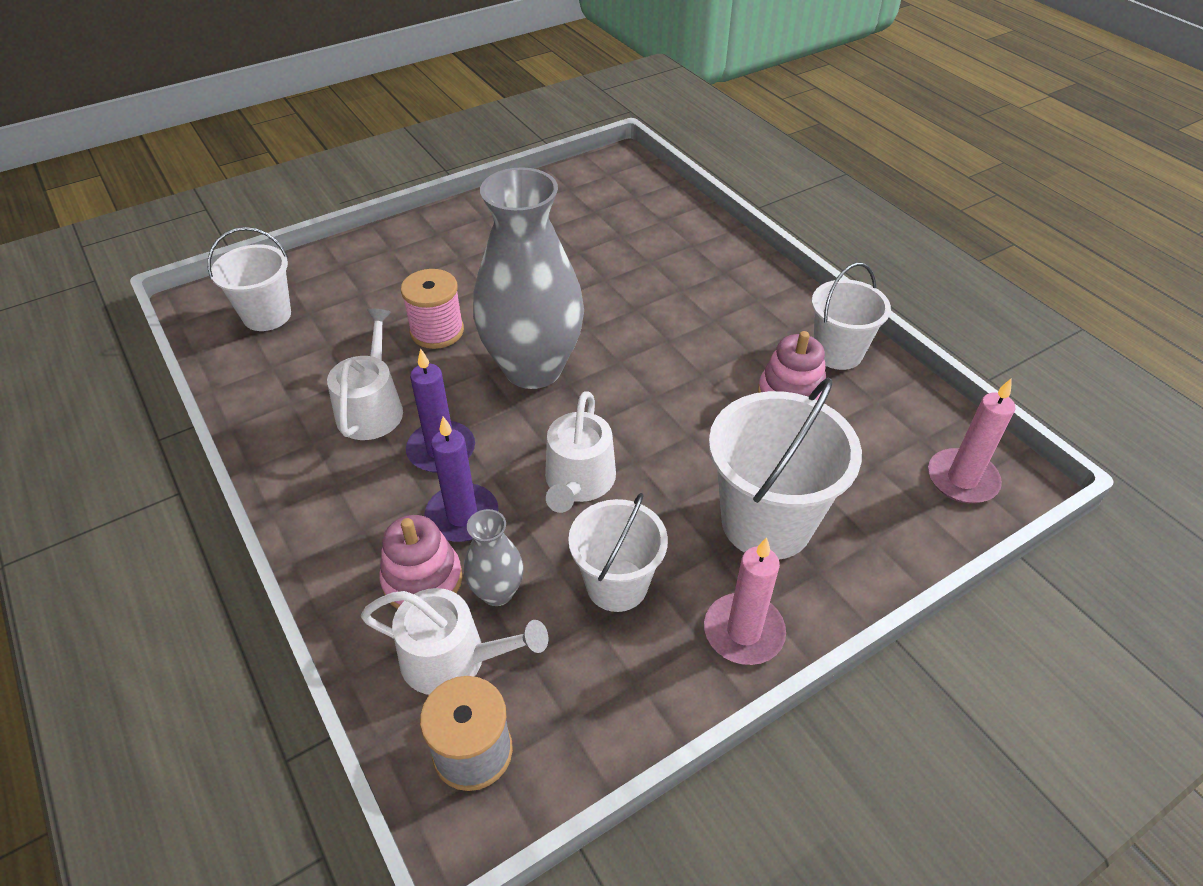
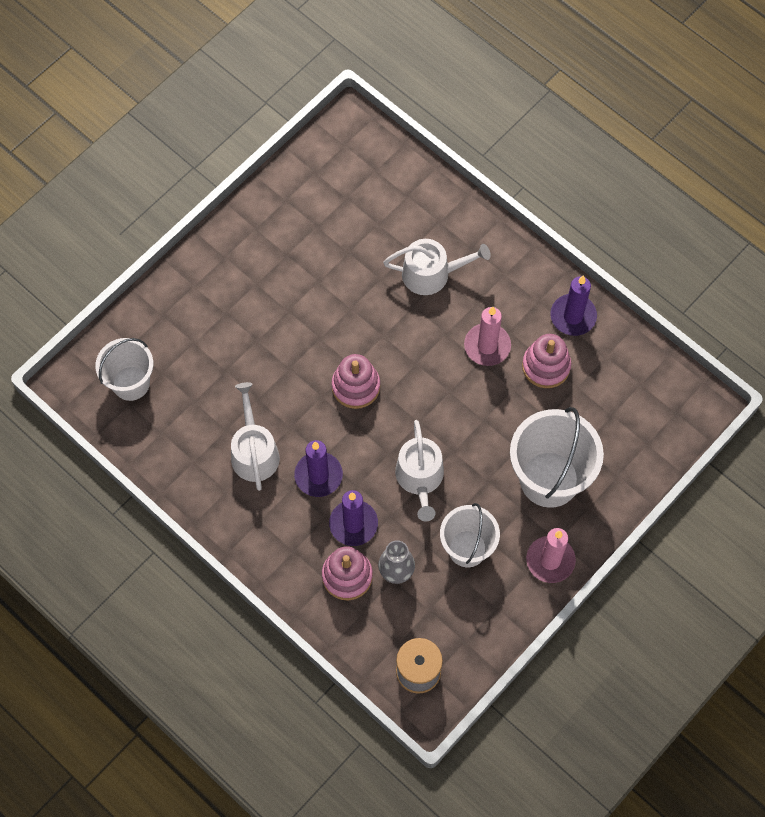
camera: 15 degrees left, 20 degrees up
(437, 331) = (270, 367): pink spool -> none
(453, 658) = (386, 621): white watering can -> white watering can (432, 274)
(533, 368) = (356, 386): grey vase -> pink stacking toy
(837, 353) = (573, 316): white bucket -> purple candle
(962, 479) = (669, 413): pink candle -> pink candle (487, 346)

